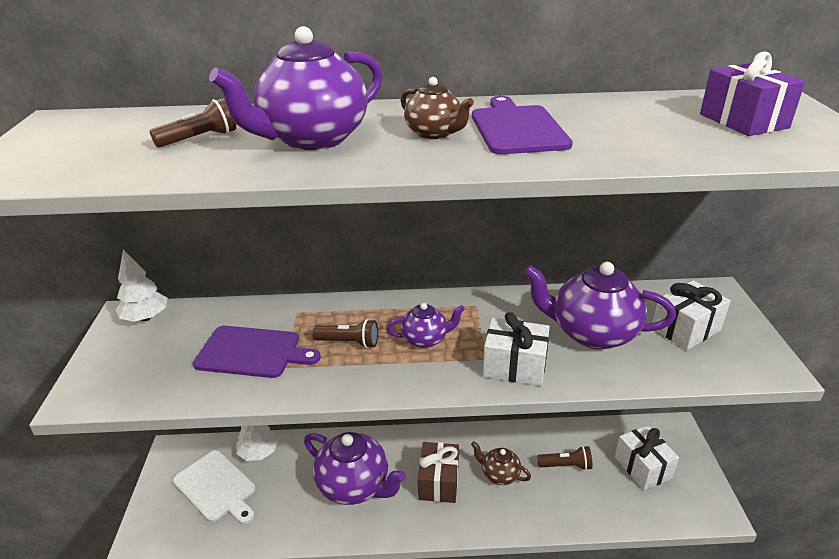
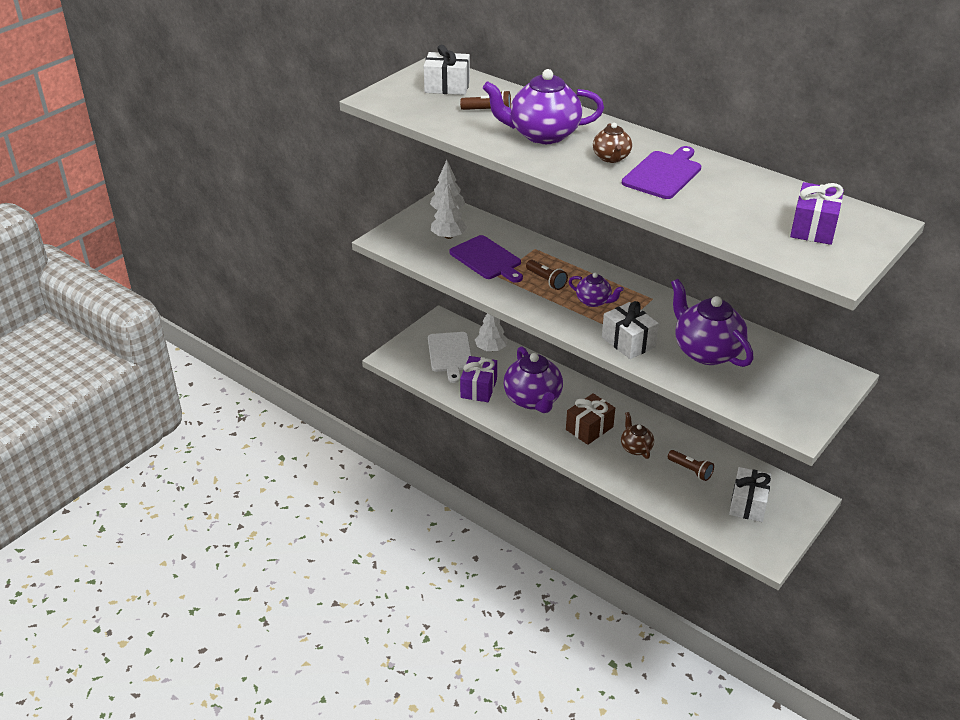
camera: 40 degrees right, 5 degrees up
(174, 348) = (448, 236): none -> white tree
(284, 511) = (478, 388): none -> purple gift
(685, 329) = (777, 382): white gift -> white gift (447, 87)

